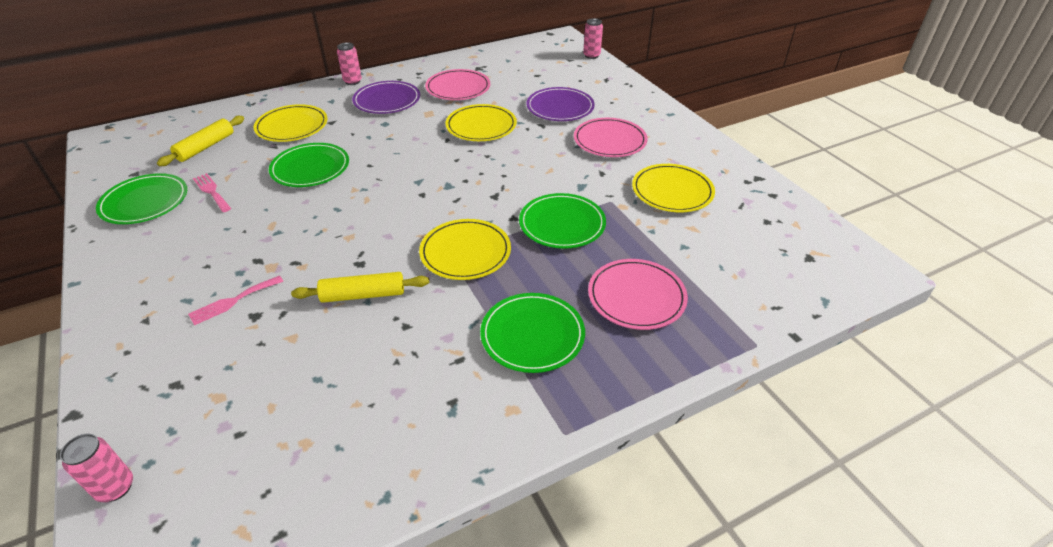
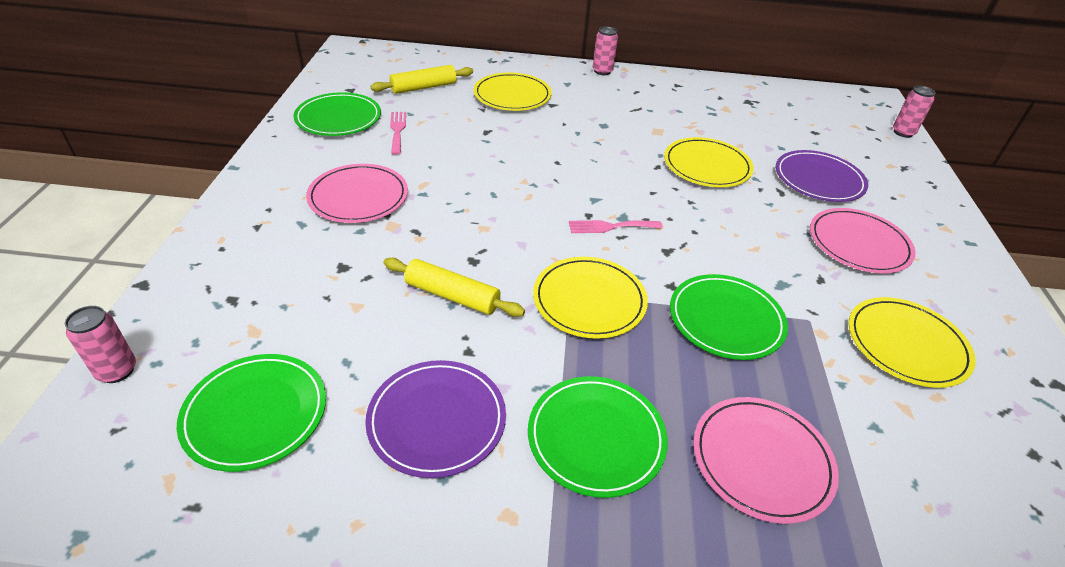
camera: 30 degrees right, 0 degrees up
(233, 301) = (336, 243): pink fork -> pink fork (611, 226)
(310, 168) = (499, 143): green plate -> green plate (255, 413)
(387, 100) = (623, 102): purple plate -> purple plate (437, 420)
(458, 88) = (709, 115): pink plate -> pink plate (358, 197)

